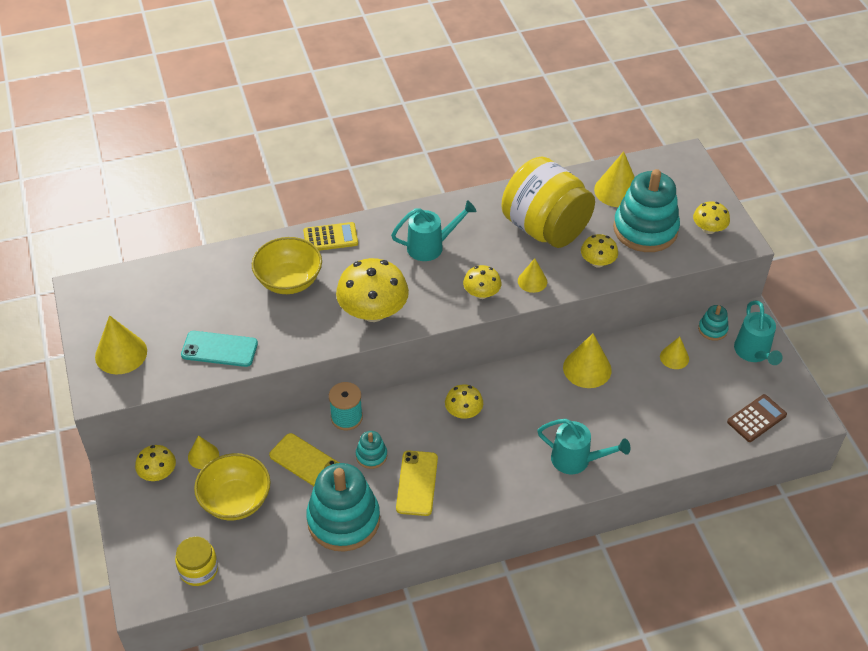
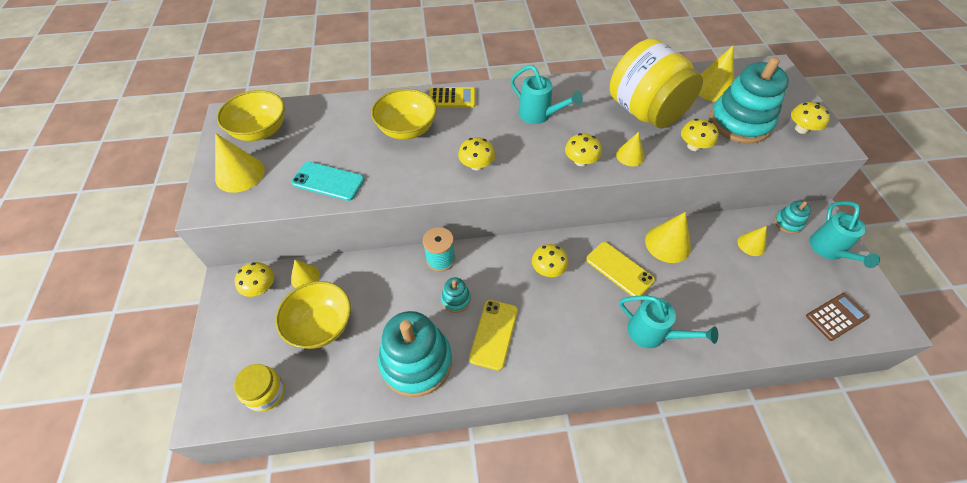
camera: 10 degrees right, 5 degrees up
(125, 303) = (260, 131): none -> yellow bowl
(306, 462) = (394, 296): yellow phone -> yellow phone (619, 269)
(373, 311) = (476, 165): yellow mushroom -> yellow mushroom, size x0.54
(430, 246) = (539, 115): turquoise watering can -> turquoise watering can turned 45 degrees clockwise

